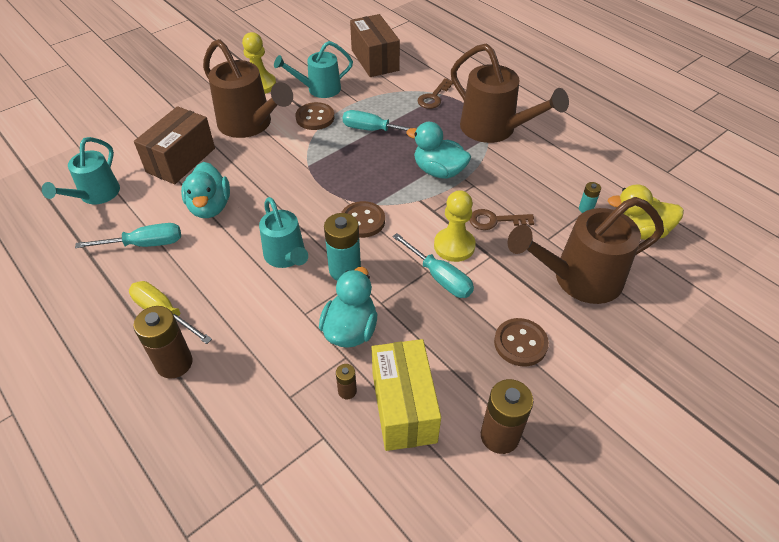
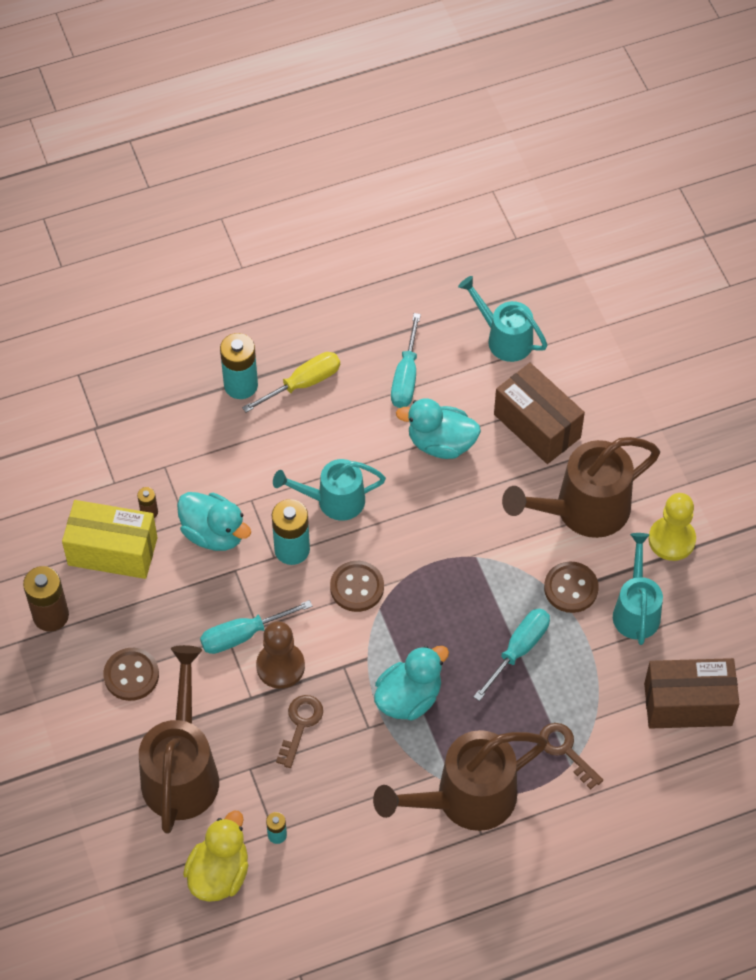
camera: 110 degrees right, 10 degrees up
(174, 363) = (241, 385): brown battery -> turquoise battery
(454, 246) = (280, 666): yellow pawn -> brown pawn

